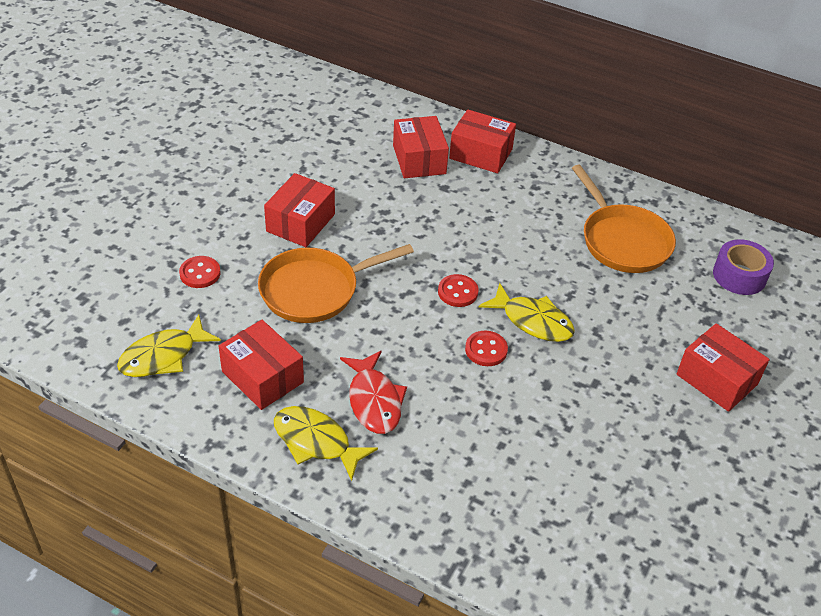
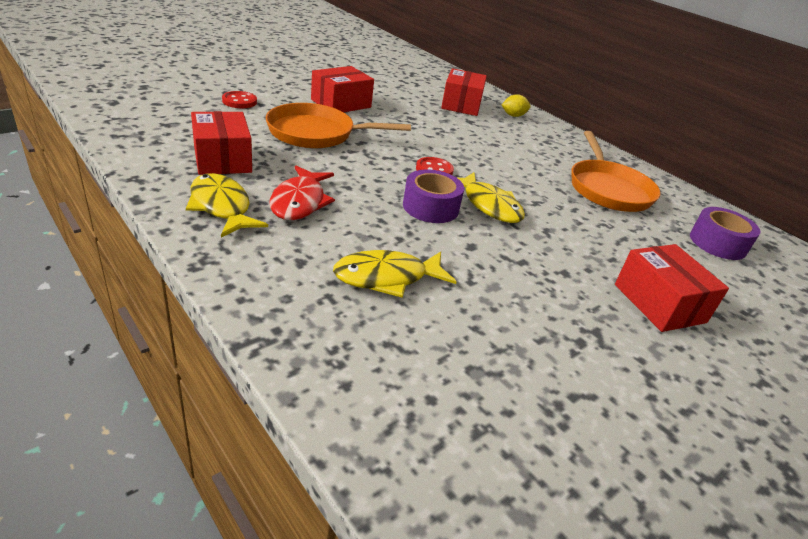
camera: 20 degrees right, 10 degrees down
(163, 356) = (161, 126): yellow fish -> yellow fish (387, 277)
(481, 154) = (513, 116): red box -> yellow lemon
(486, 350) = (430, 207): red button -> purple tape

